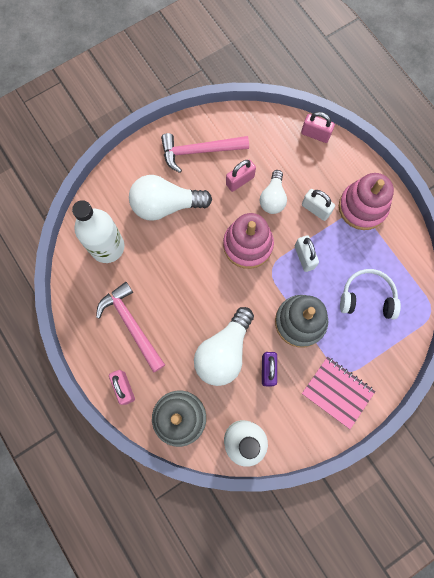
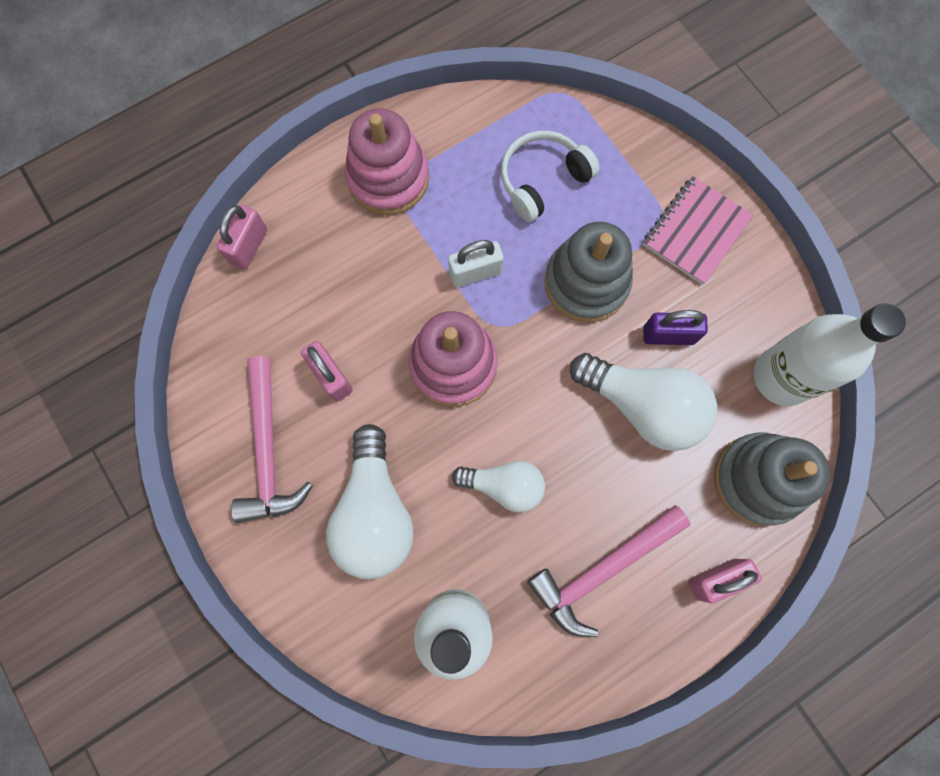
camera: 90 degrees left, 0 degrees up
(273, 198) = (367, 321): white light bulb -> white light bulb (504, 486)
(315, 209) = (390, 251): white padlock -> none
(367, 297) = (542, 180): white headphones -> white headphones turned 45 degrees clockwise

